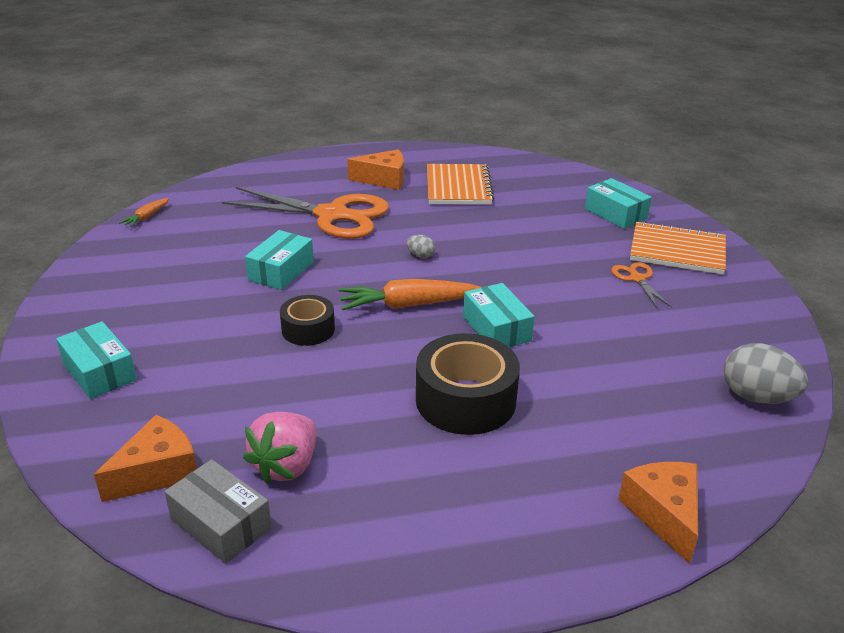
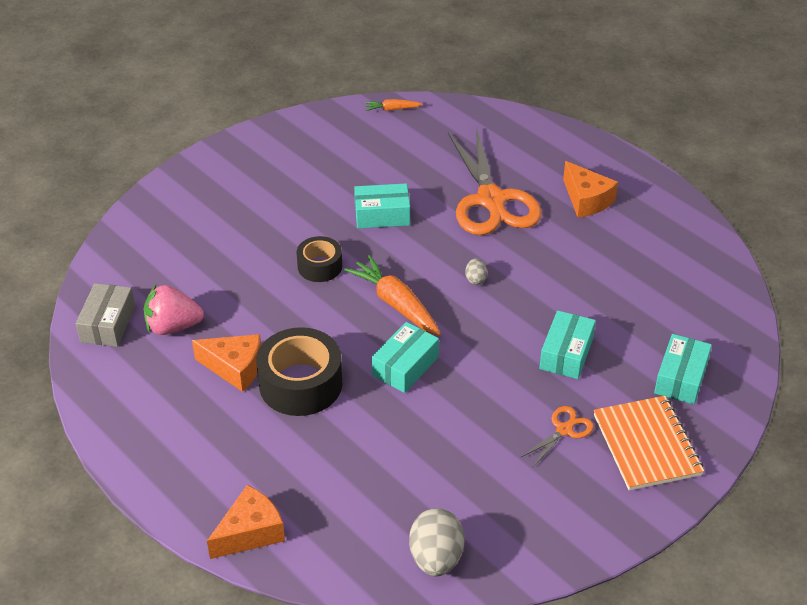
camera: 60 degrees right, 10 degrees up
(99, 372) = (199, 198): turquoise box -> turquoise box (566, 354)
(157, 472) = (131, 275): orange cheese -> orange cheese (235, 368)
(458, 187) = (622, 251): orange notebook -> none

